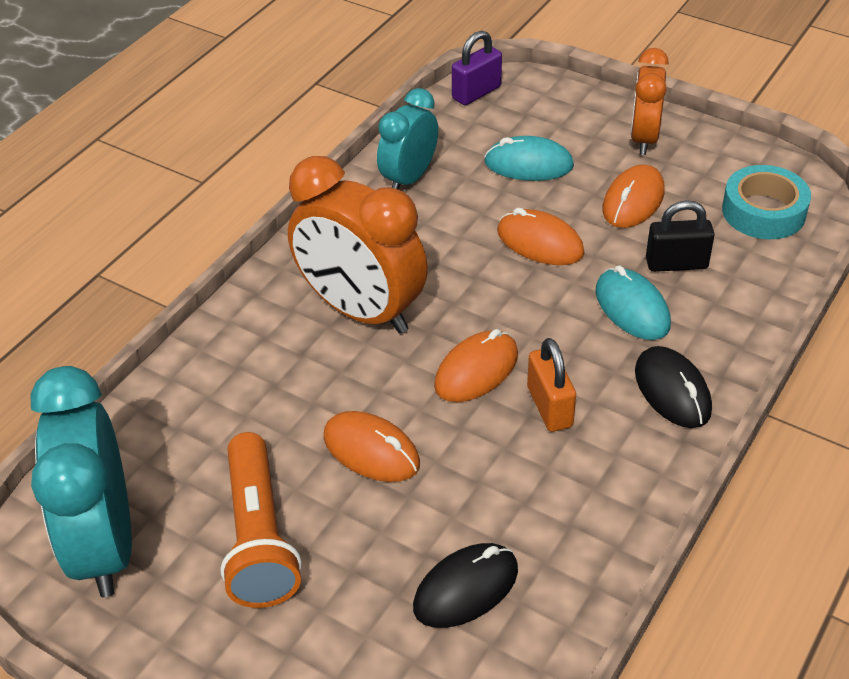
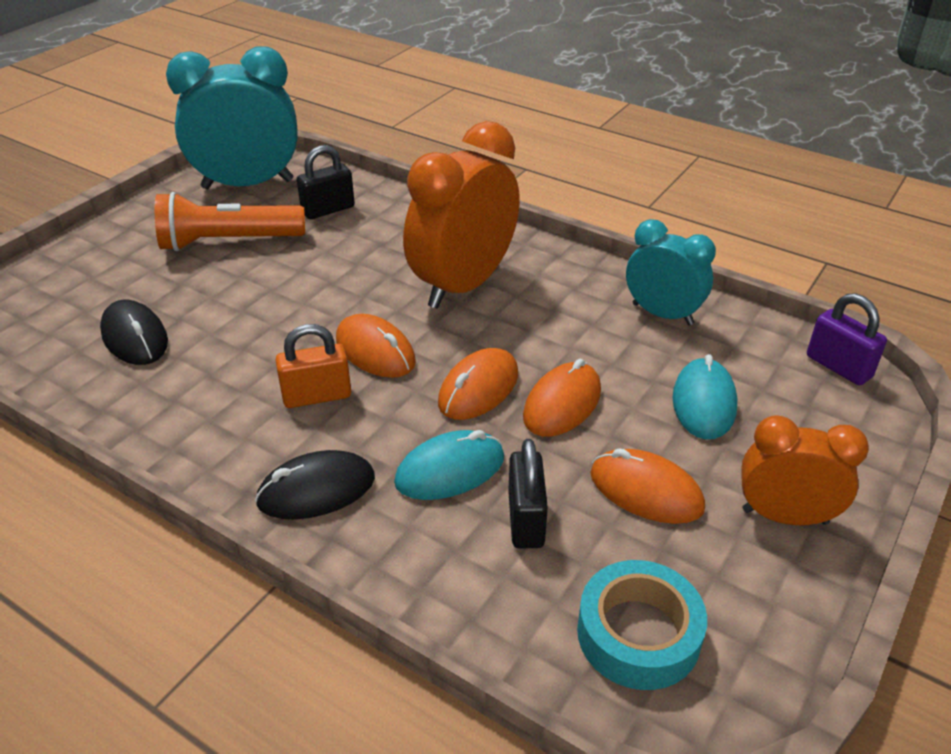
camera: 90 degrees right, 5 degrees down
(189, 444) = (328, 209): none -> black padlock
(371, 451) = (295, 291): orange mouse -> orange mouse (478, 389)

